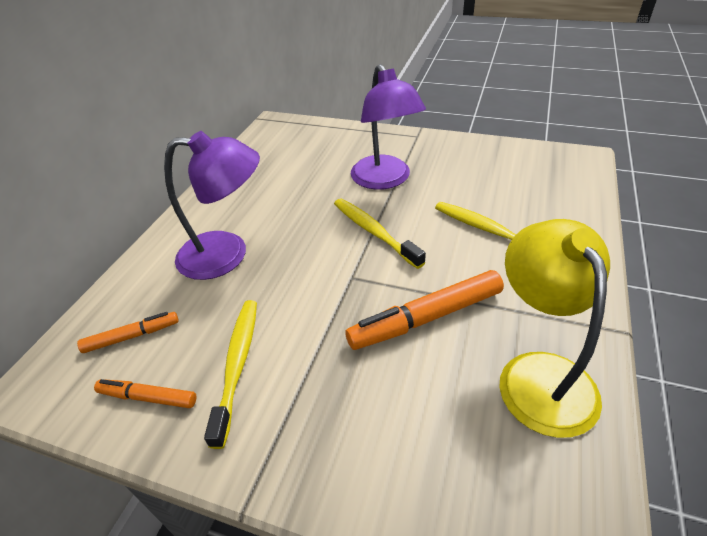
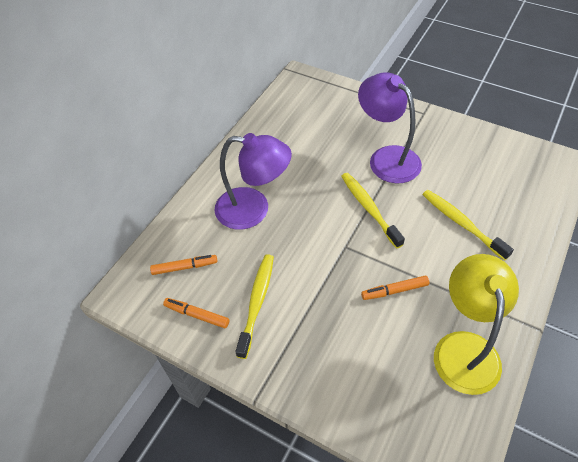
camera: 10 degrees right, 10 degrees up
(385, 180) = (387, 158): purple lamp -> purple lamp turned 150 degrees clockwise
(426, 318) = (394, 290): orange marker -> orange marker, size x0.56

